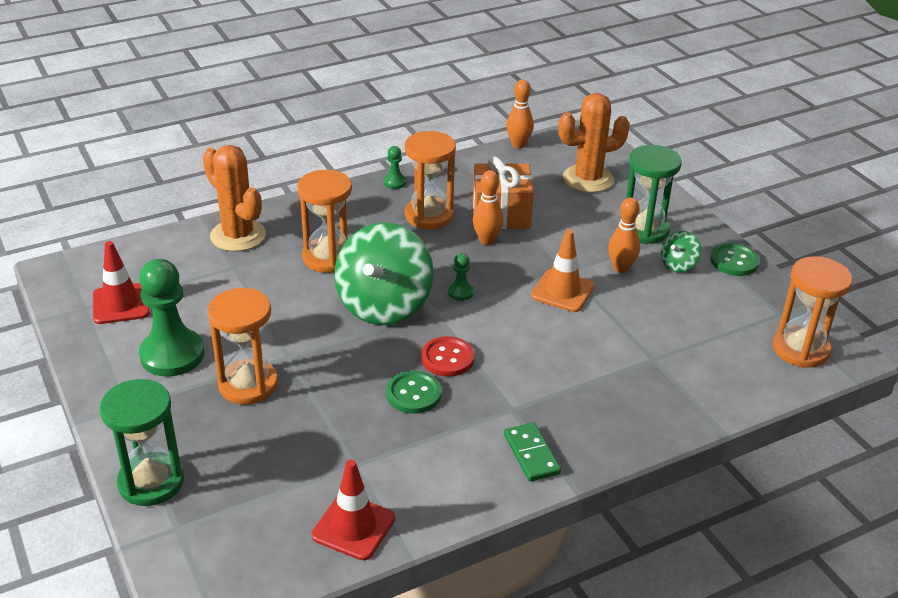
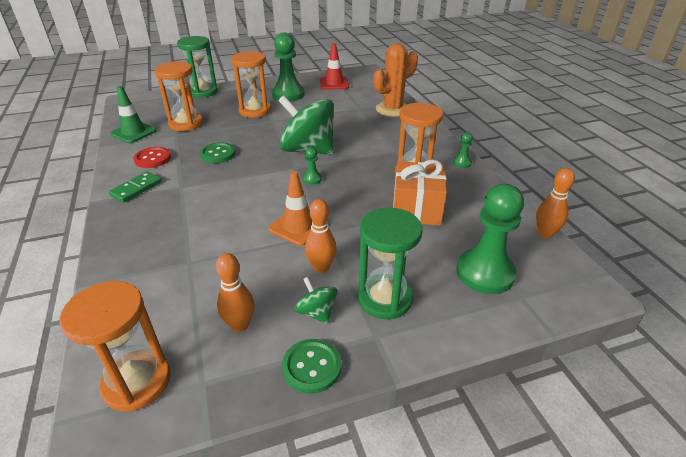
camera: 100 degrees right, 0 degrees up
(328, 257) = (365, 134): orange hourglass -> orange hourglass (186, 124)
(353, 527) = (133, 132): red traffic cone -> green traffic cone
(447, 358) = (243, 168): red button -> red button (152, 159)
(486, 240) = (377, 197): orange bowling pin -> orange bowling pin (240, 325)
(531, 454) = (136, 189): green domino -> green domino turned 45 degrees counterclockwise
(588, 179) = (485, 273): orange cactus -> green pawn

